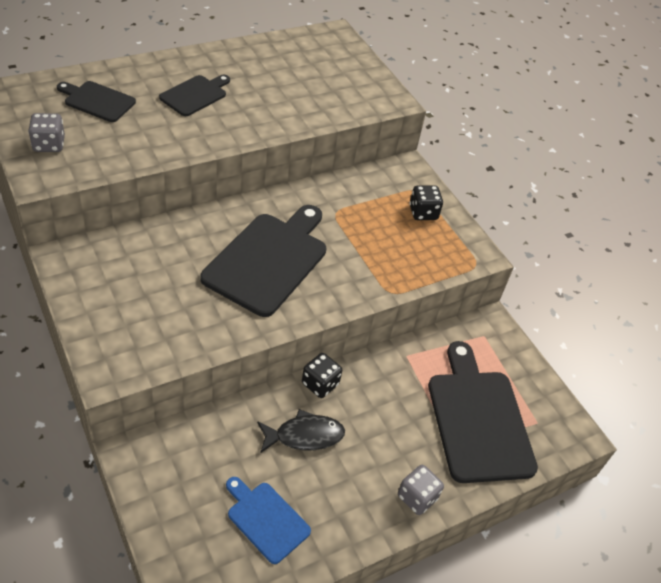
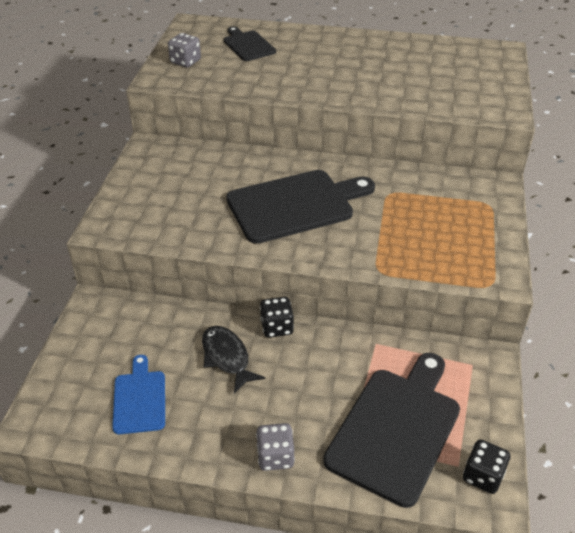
camera: 45 degrees right, 5 degrees down
(195, 95) = (327, 61): black cutting board -> none
(304, 436) = (227, 357): black fish -> black fish turned 150 degrees counterclockwise
(423, 213) = (476, 223): black dice -> black dice (482, 476)

